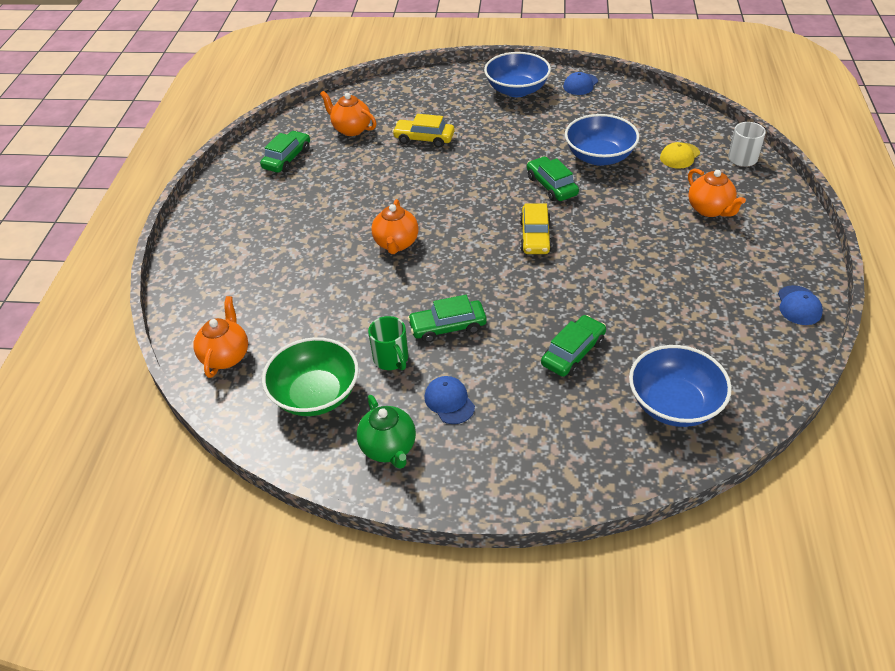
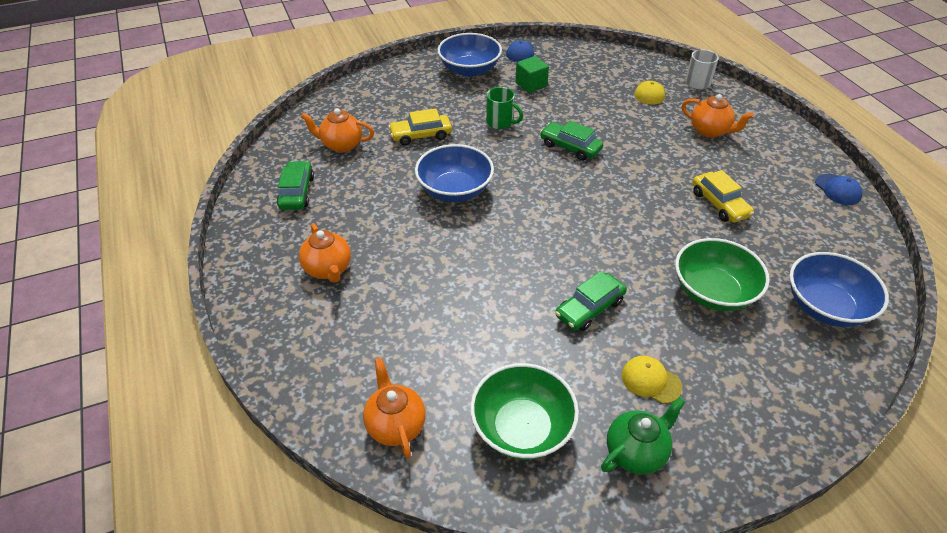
camera: 30 degrees left, 0 degrees up
(389, 448) = (636, 452): green teapot -> green teapot turned 75 degrees counterclockwise
(391, 359) = (565, 360): green mug -> green mug (501, 122)
(396, 244) = (476, 244): orange teapot -> orange teapot (328, 269)
(449, 401) = (651, 381): blue cap -> yellow cap
(535, 236) = (594, 197): yellow car -> yellow car (719, 204)
(564, 118) = (531, 84): none -> green cube
(573, 353) = (713, 292): green car -> green bowl
(599, 157) = (588, 110): blue bowl -> blue bowl (455, 190)

